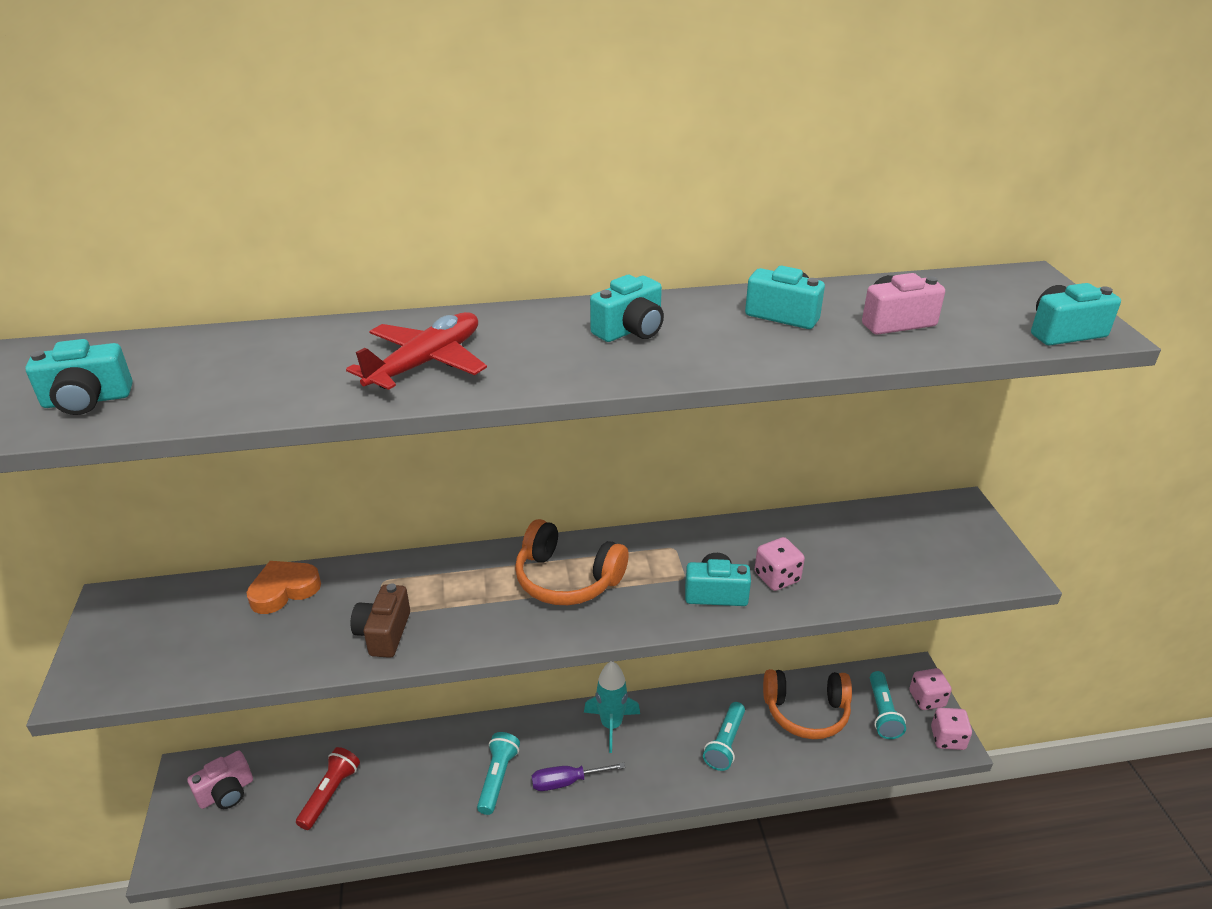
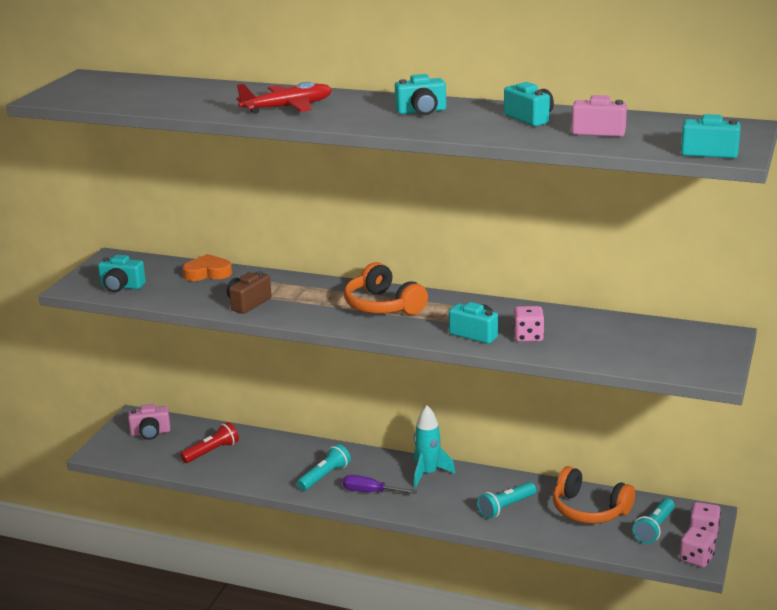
camera: 30 degrees right, 10 degrees down
(87, 400) = (110, 97): turquoise camera -> turquoise camera (121, 287)

